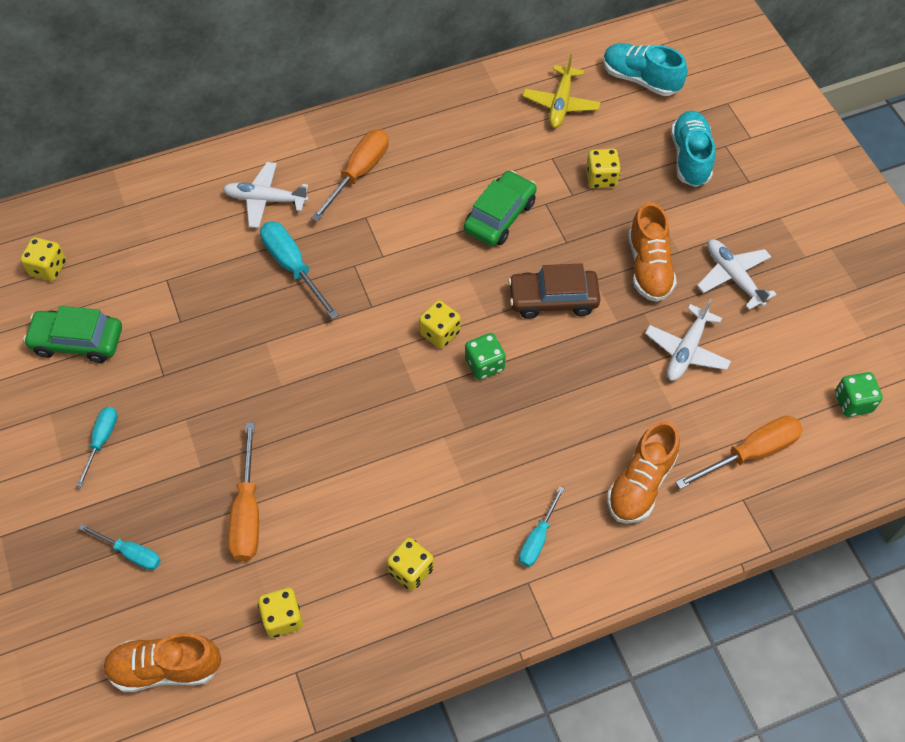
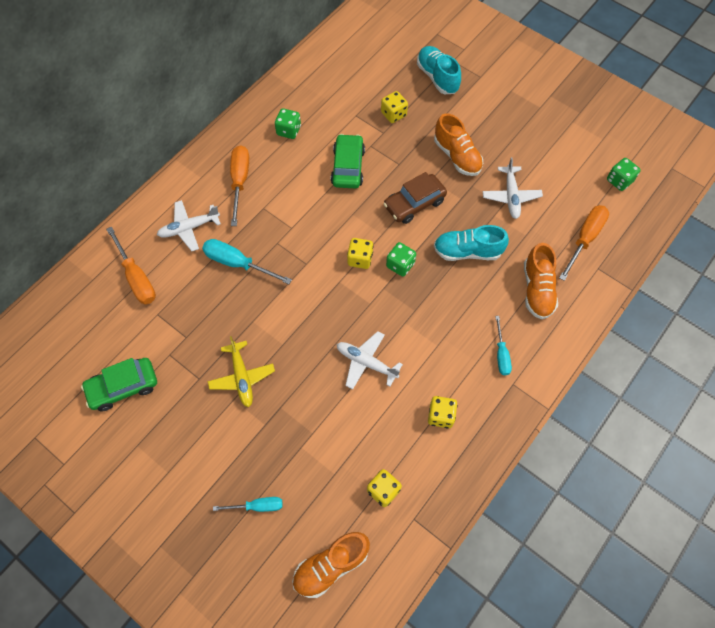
camera: 30 degrees left, 5 degrees up
(48, 268) = (67, 348): yellow dice -> none
(102, 441) = (186, 444): turquoise screwdriver -> none
(247, 512) = (316, 436): orange screwdriver -> orange screwdriver (136, 277)
(457, 140) = (288, 130): none -> green dice
(561, 104) = (338, 78): yellow plane -> yellow plane (242, 377)
(640, 79) = (376, 41): turquoise shoe -> turquoise shoe (467, 251)
(733, 277) = (508, 139): white plane -> white plane (366, 362)

